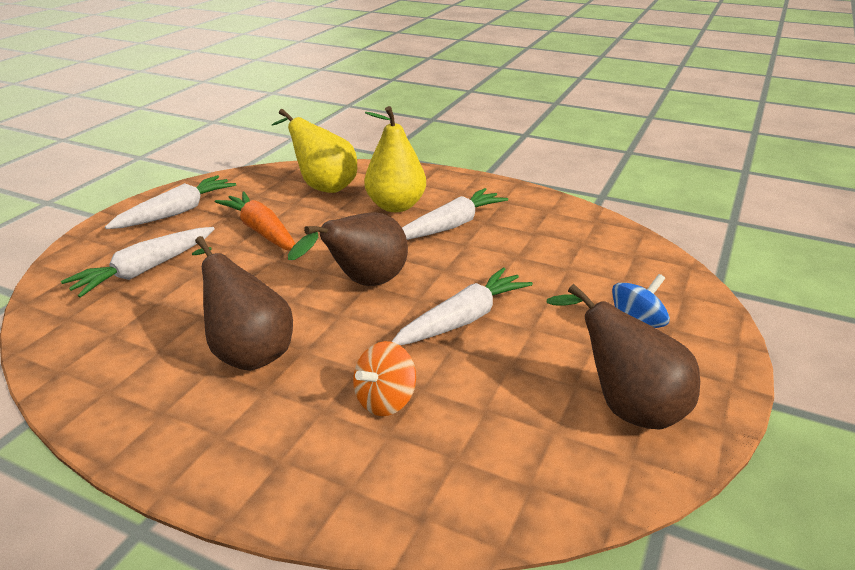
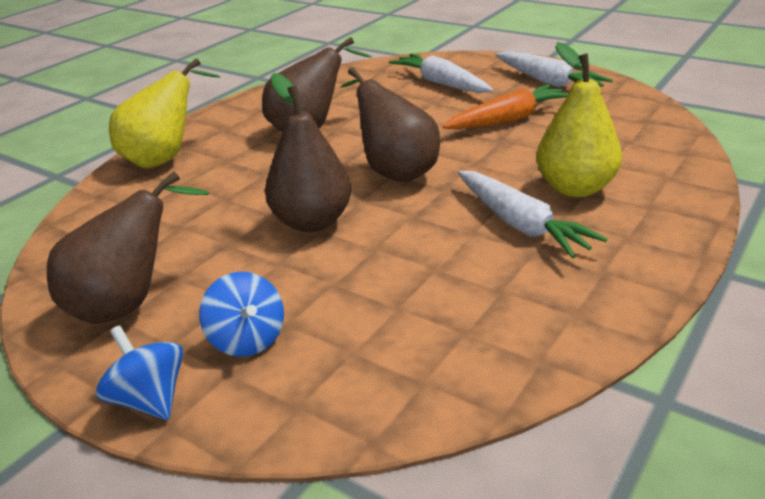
camera: 100 degrees right, 0 degrees up
(323, 186) = (624, 143): yellow pear -> yellow pear (165, 158)
(385, 400) = (219, 183): orange spinning top -> none
(463, 319) = (312, 222): white carrot -> brown pear
(721, 358) = (149, 399): none -> blue spinning top

